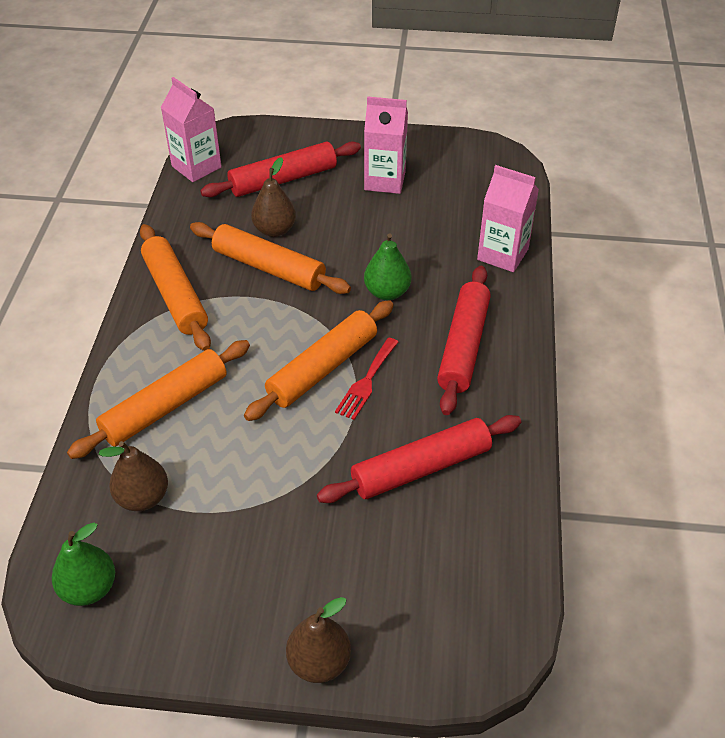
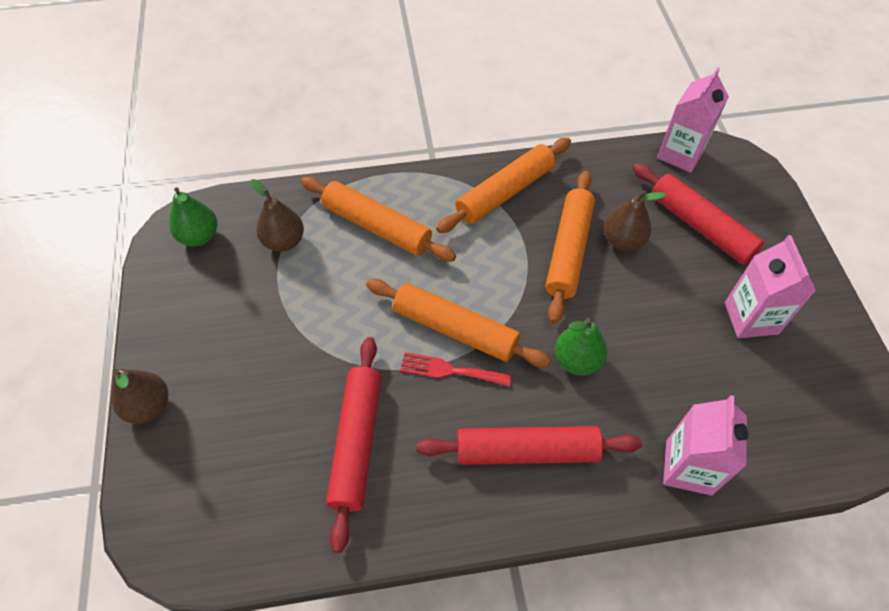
camera: 75 degrees right, 10 degrees up
(421, 468) = (356, 442): red rolling pin -> red rolling pin turned 45 degrees clockwise

